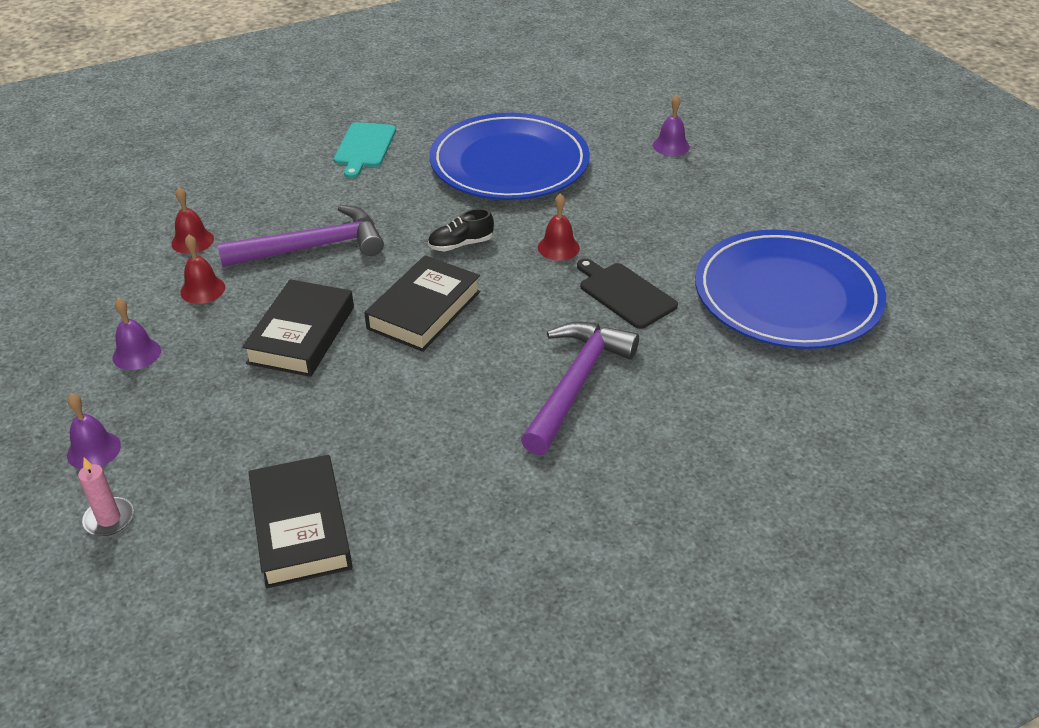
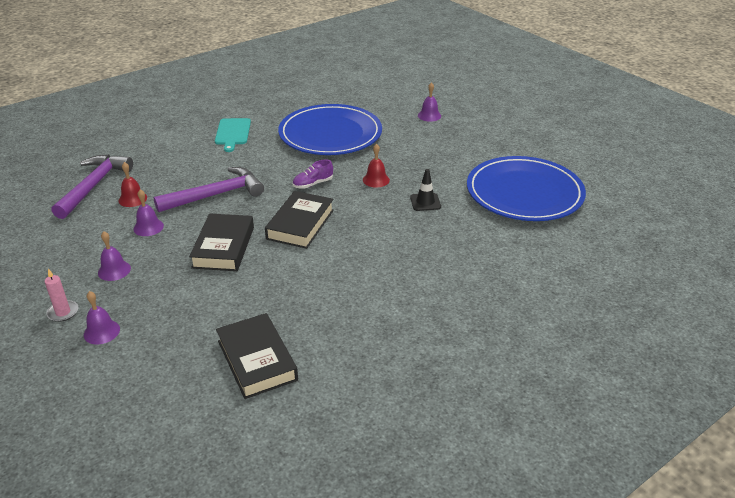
camera: 10 degrees left, 5 degrees down
(109, 519) = (125, 372): pink candle -> pink candle (63, 312)
(202, 289) = (148, 227): red bell -> purple bell
(461, 244) = (313, 184): black shoe -> purple shoe
(576, 383) = (410, 256): purple hammer -> purple hammer (94, 185)
(625, 294) = (425, 202): black cutting board -> black traffic cone

